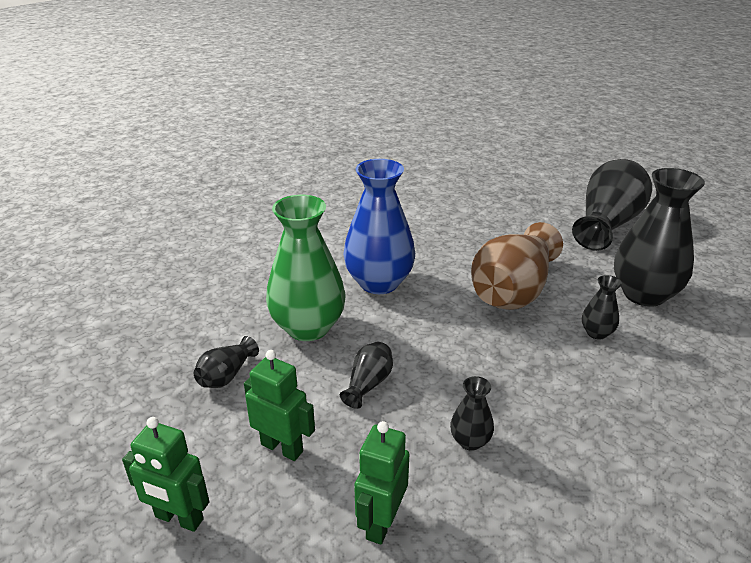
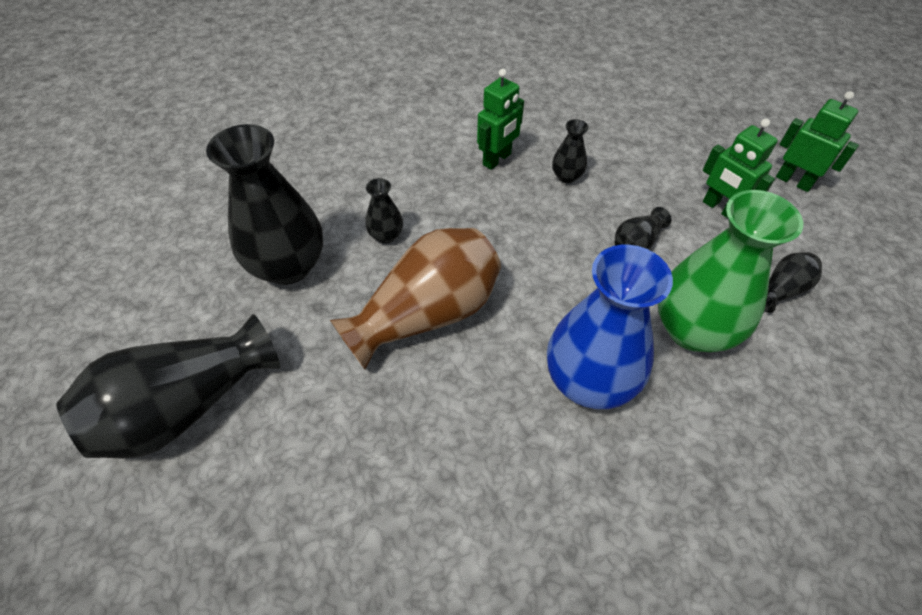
camera: 160 degrees left, 20 degrees up
(381, 522) = (650, 147): green robot -> green robot (497, 159)

